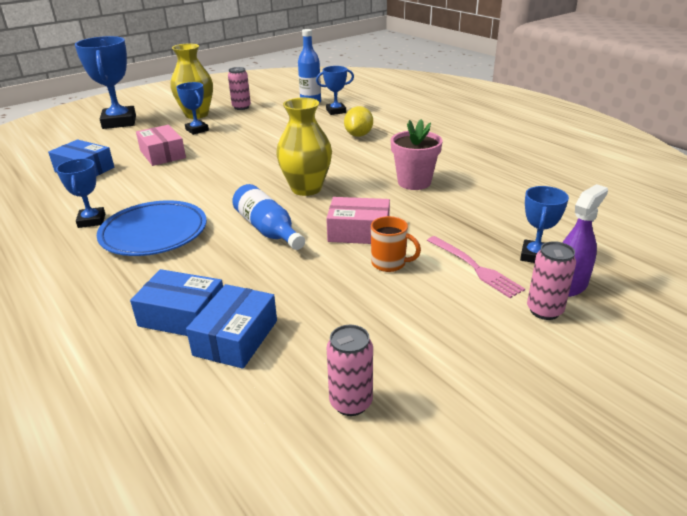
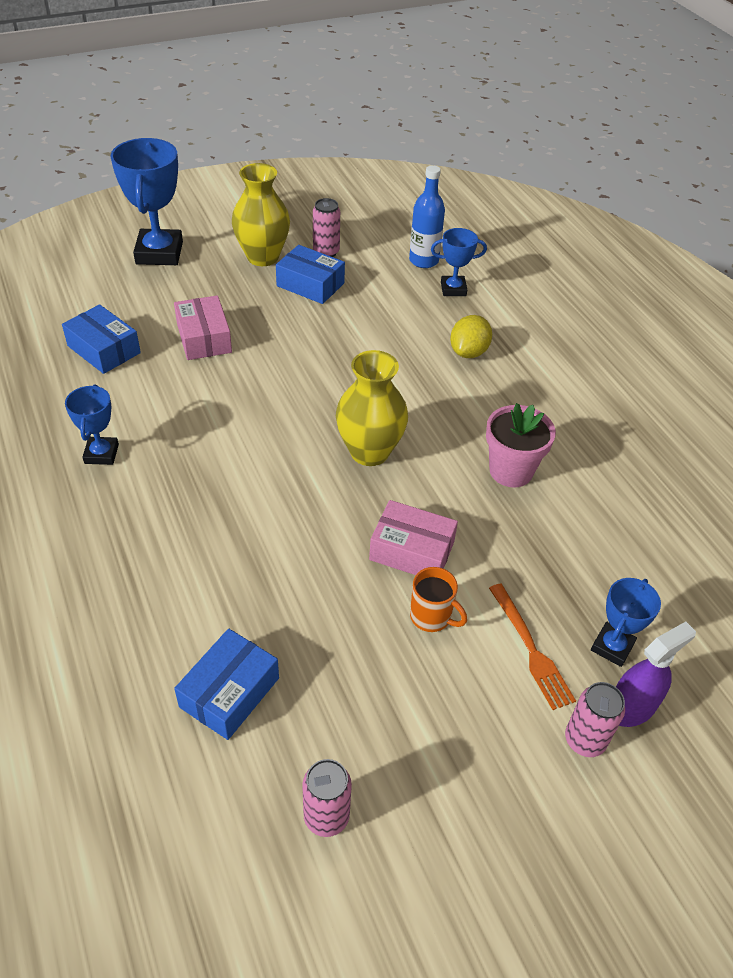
camera: 10 degrees right, 15 degrees up
(154, 233) = (170, 495): blue plate -> none
(183, 315) = (179, 643): blue box -> blue box (310, 284)
(197, 130) = (257, 293): blue trophy -> none
(268, 230) = (304, 520): blue bottle -> none
(475, 268) = (531, 649): pink fork -> orange fork

